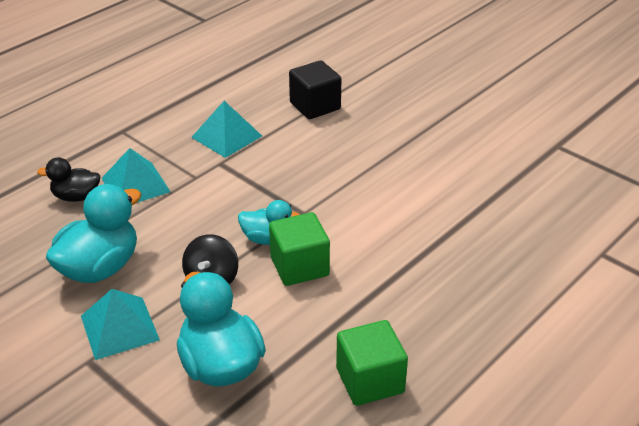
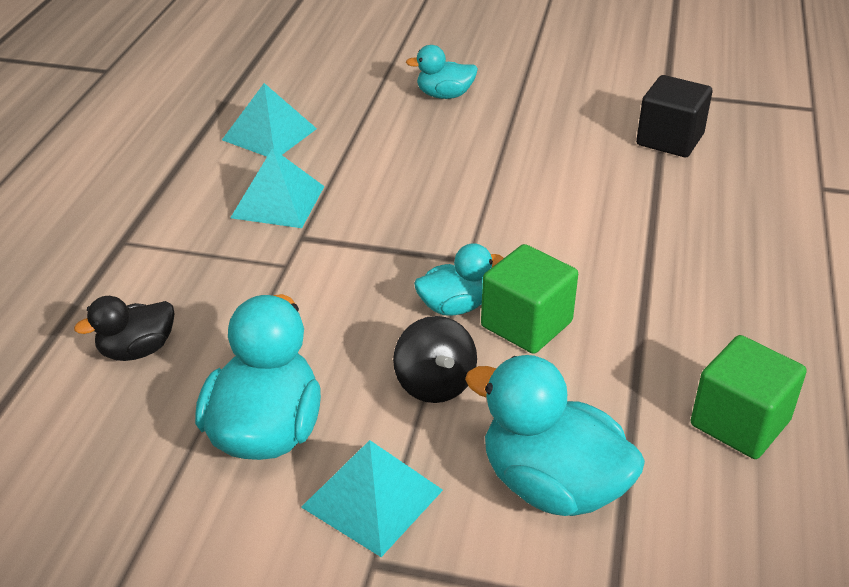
camera: 30 degrees left, 0 degrees up
(135, 185) = (210, 304): turquoise pyramid -> turquoise pyramid (269, 134)
(315, 106) = (356, 131): black cube -> black cube (669, 140)
(395, 99) = (444, 95): none -> turquoise duck

